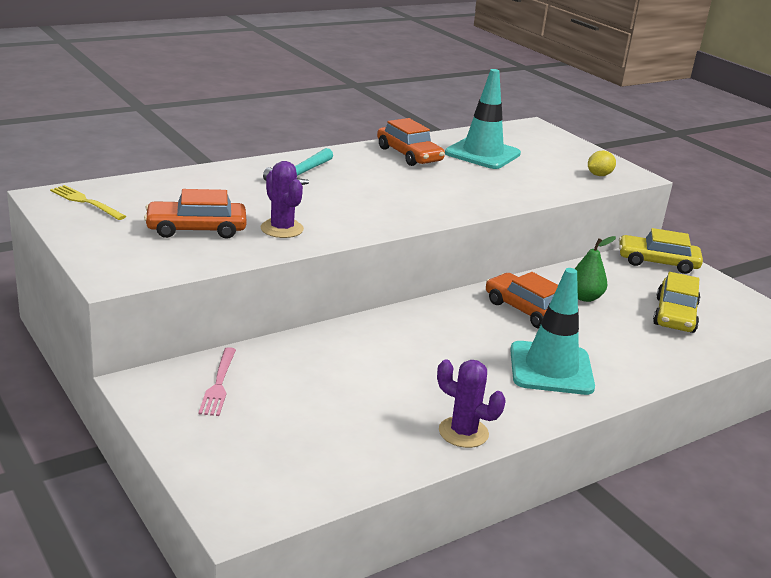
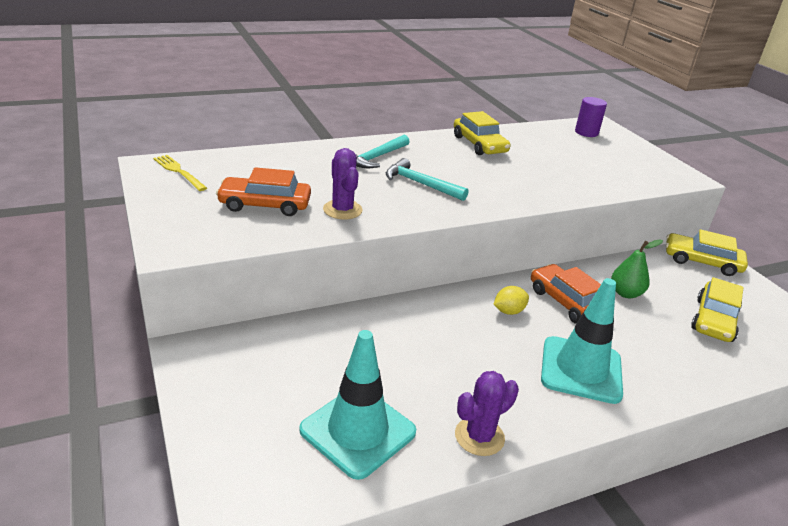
camera: 10 degrees right, 5 degrees up
(219, 385) = (257, 357): pink fork -> none
(356, 198) = (420, 184): none -> turquoise hammer
(409, 155) = (479, 144): orange car -> yellow car
(463, 432) = (479, 436): purple cactus -> purple cactus turned 75 degrees counterclockwise
(482, 154) = (547, 147): turquoise traffic cone -> turquoise traffic cone (358, 431)
(521, 136) = (586, 132): none -> purple cylinder
(599, 175) = (654, 175): yellow lemon -> yellow lemon (508, 311)

